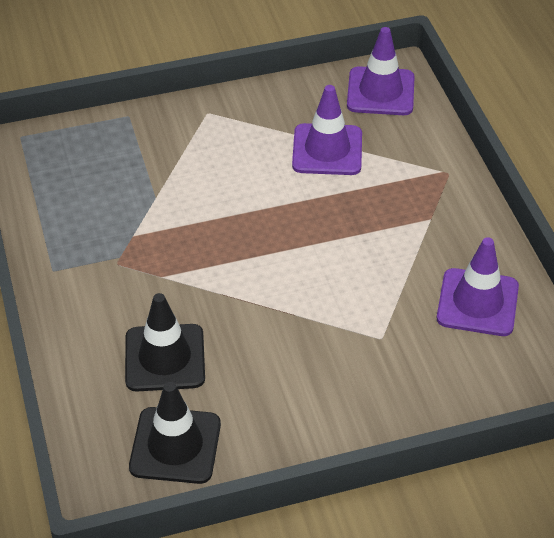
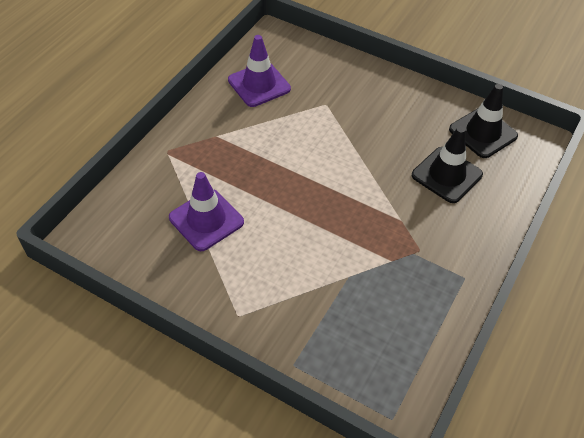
camera: 135 degrees left, 5 degrees up
(380, 92) = (115, 232): purple traffic cone -> none

